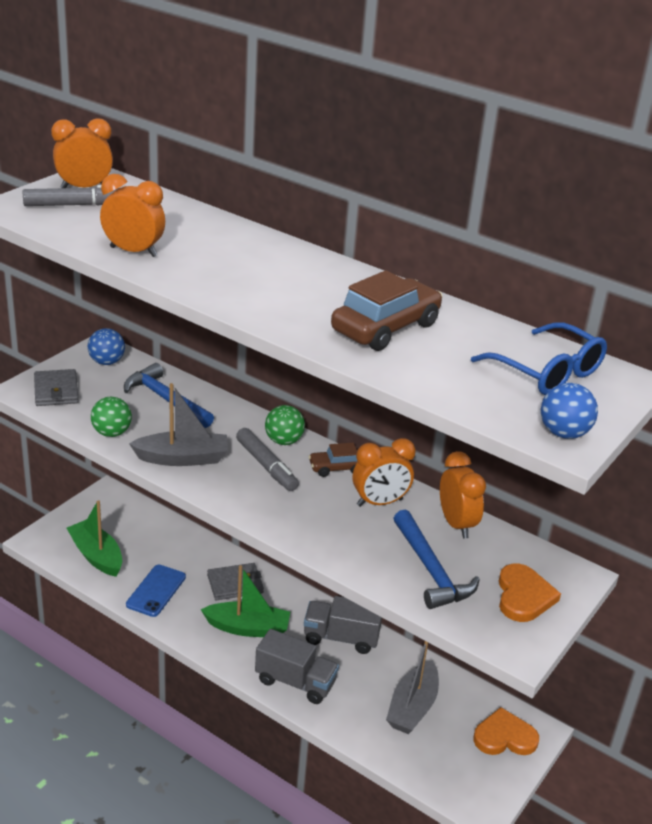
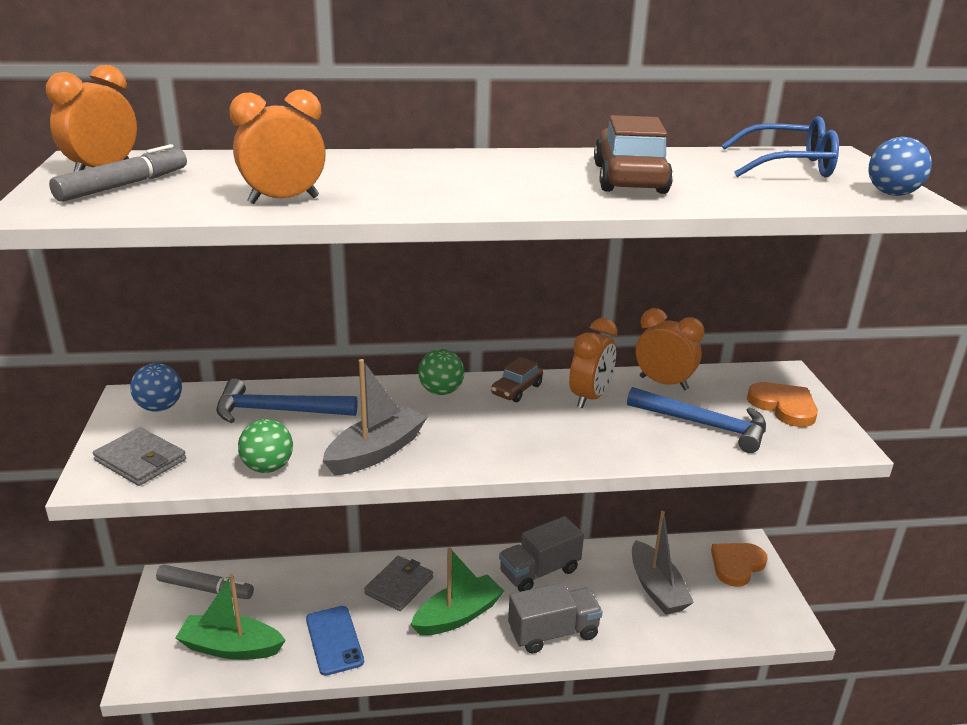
camera: 40 degrees left, 5 degrees down
(266, 465) = (459, 418): grey marker -> grey marker (205, 589)

